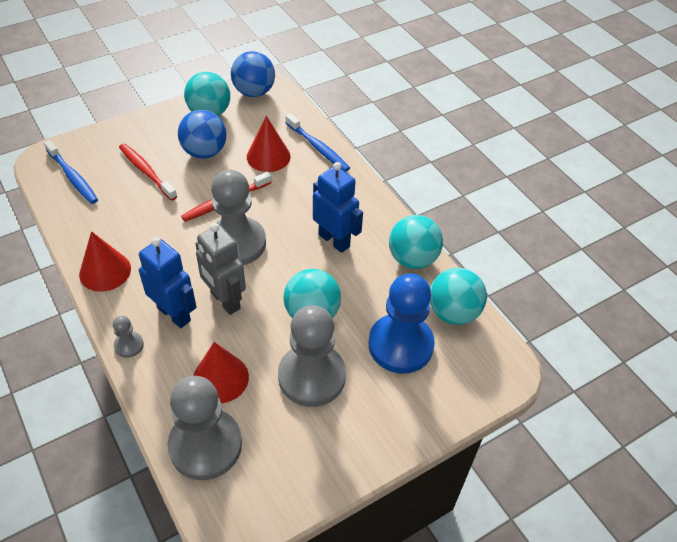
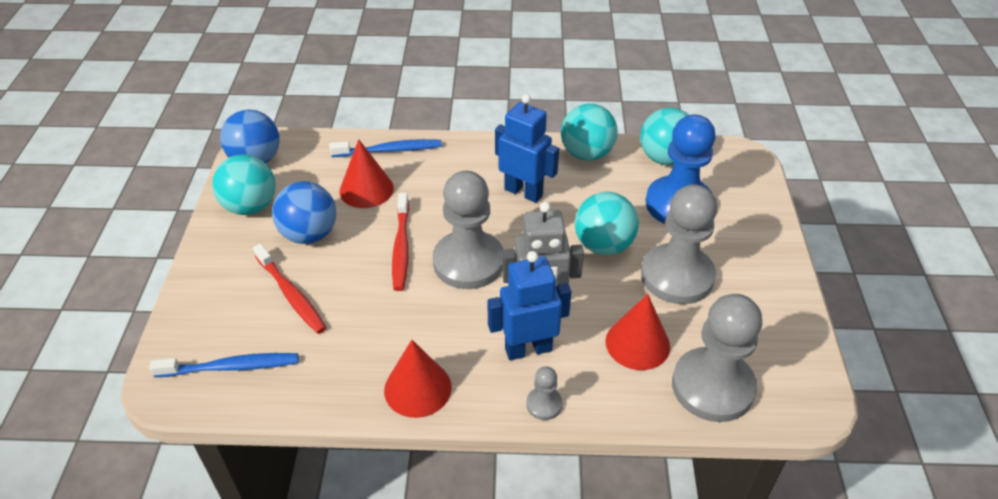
camera: 55 degrees left, 5 degrees down
(146, 171) = (291, 294): red toothbrush -> red toothbrush turned 120 degrees counterclockwise
(334, 240) = (523, 192): blue robot -> blue robot turned 45 degrees clockwise

